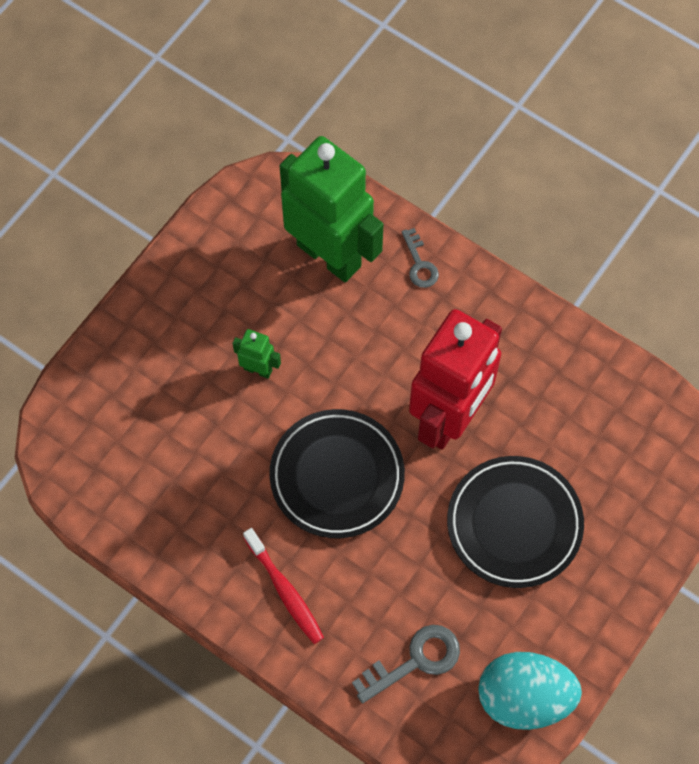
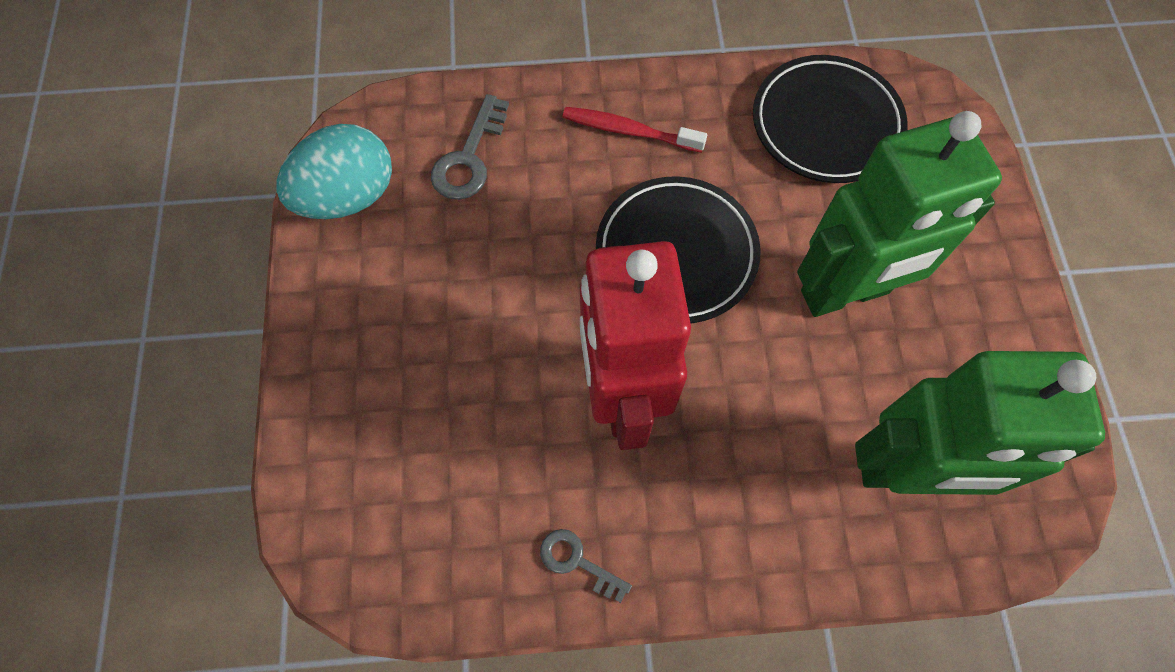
camera: 140 degrees right, 0 degrees up
(258, 369) = (845, 293): green robot -> green robot, size x2.48
(419, 264) = (807, 544): grey key -> grey key (577, 561)
(514, 524) = (471, 337): black plate -> black plate (826, 124)

